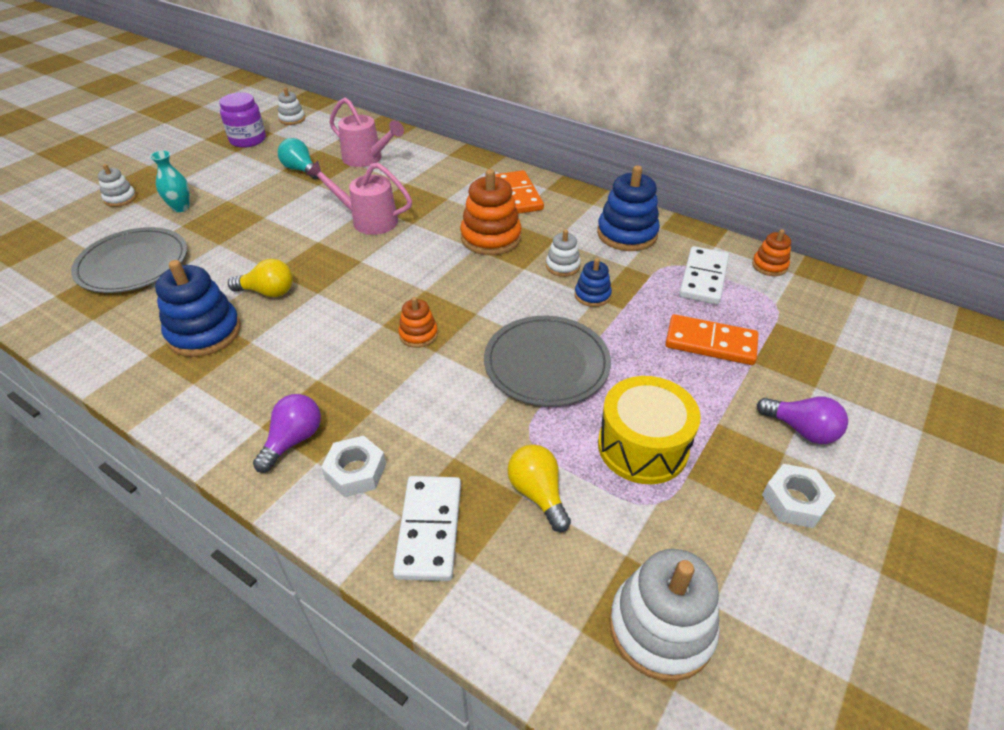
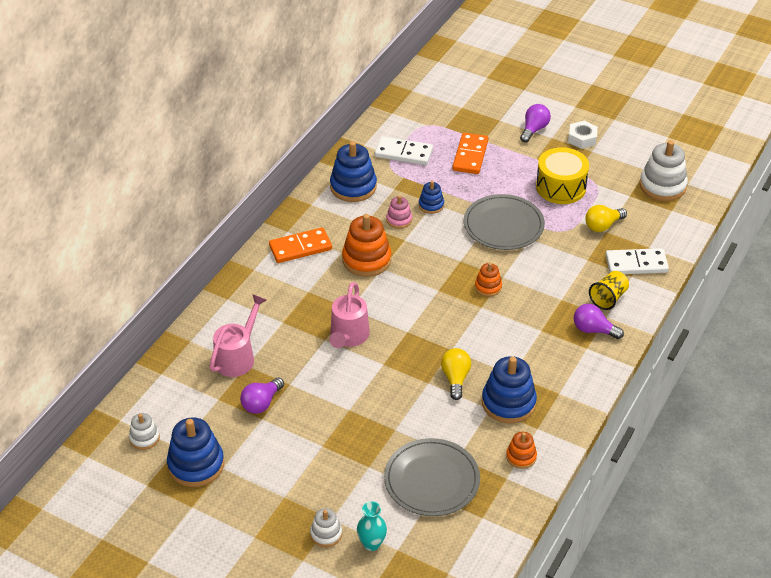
camera: 95 degrees left, 0 degrees up
(181, 208) = (339, 477): turquoise vase -> turquoise vase (371, 544)
(248, 140) = (196, 465): purple jar -> blue stacking toy
(301, 170) = (261, 403): turquoise light bulb -> purple light bulb
(355, 472) = (608, 298): white nut -> yellow cup
(562, 266) = (399, 220): white stacking toy -> pink stacking toy
(769, 266) = (385, 122): orange stacking toy -> orange stacking toy (521, 457)

